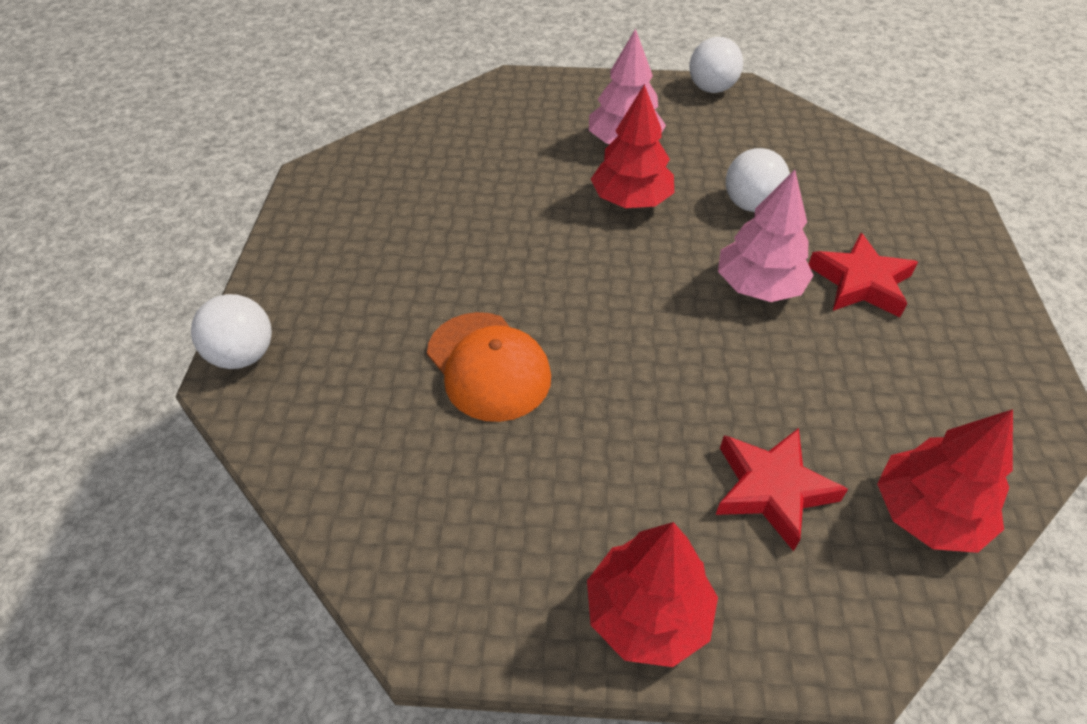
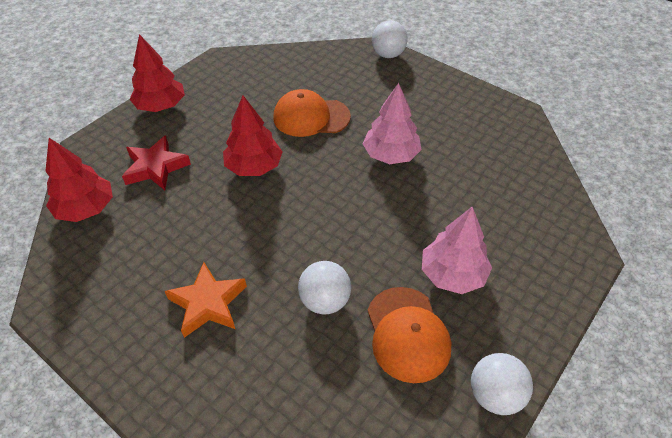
camera: 125 degrees right, 0 degrees up
(631, 200) = (384, 238): red tree -> red tree (254, 167)
(717, 145) = (407, 334): none -> orange cap
(759, 286) = (256, 249): pink tree -> pink tree (390, 155)
(860, 282) = (208, 303): red star -> orange star

